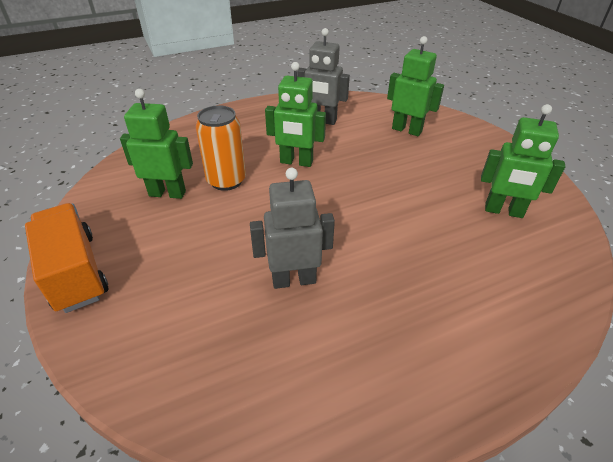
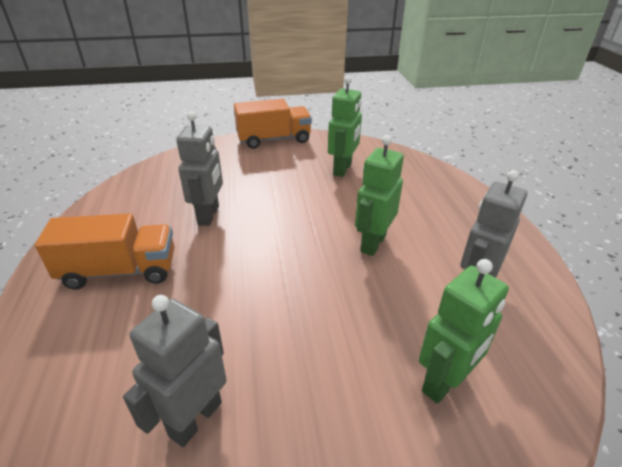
camera: 105 degrees right, 5 degrees down
(226, 181) = (351, 197): orange can -> none
(420, 319) = (120, 271): none -> orange truck
(503, 211) = (195, 418): green robot -> grey robot

